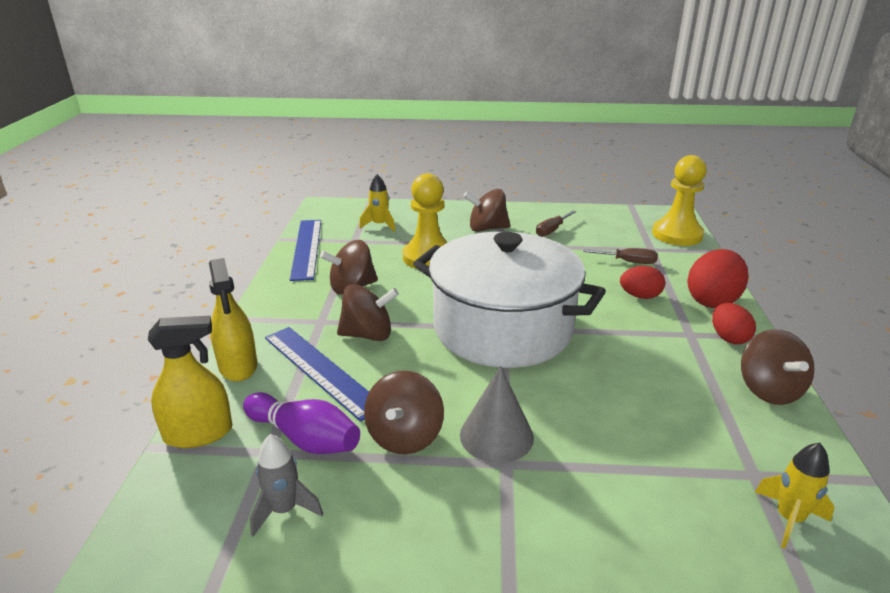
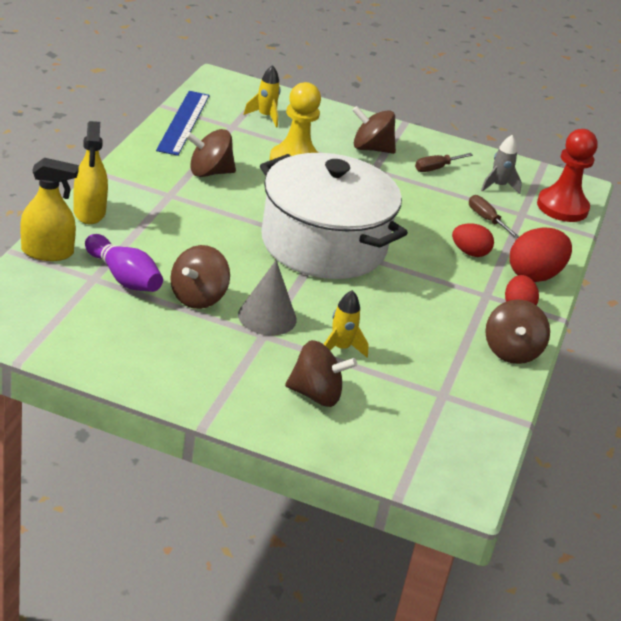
camera: 10 degrees right, 5 degrees up
(284, 510) = (94, 315): grey rocket -> grey rocket (498, 186)
(321, 370) = (154, 234): blue ruler -> none
(368, 335) = (204, 217): brown spinning top -> brown spinning top (316, 395)
(628, 262) = (486, 219): brown screwdriver -> brown screwdriver turned 150 degrees counterclockwise
(677, 235) = (562, 207): yellow pawn -> red pawn
(789, 519) = (441, 423): yellow rocket -> yellow rocket (340, 348)

